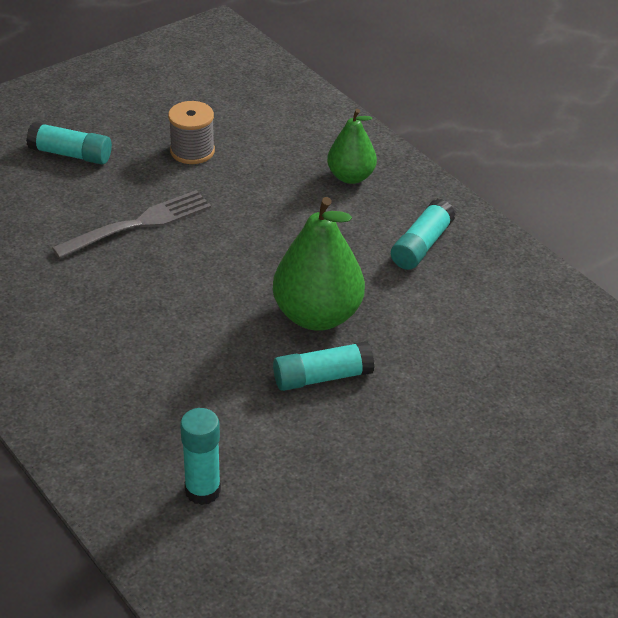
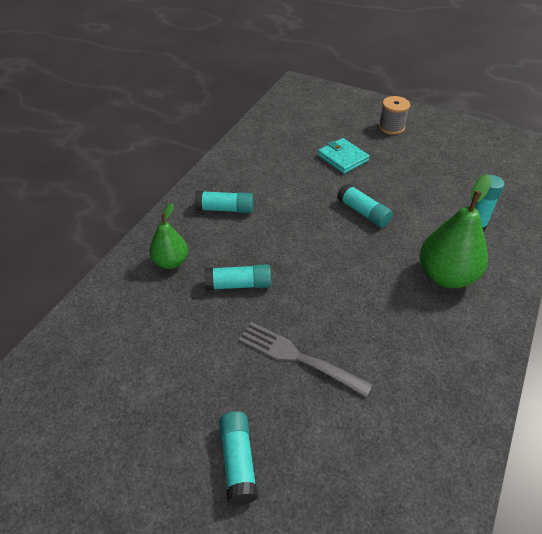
camera: 115 degrees left, 5 degrees up
(192, 151) = (186, 368): grey spool -> grey spool (391, 127)
(274, 216) = (238, 284): none -> turquoise glue stick
(317, 316) = (318, 230): green pear -> green pear (446, 276)
(473, 416) = (343, 158): none -> turquoise wallet

